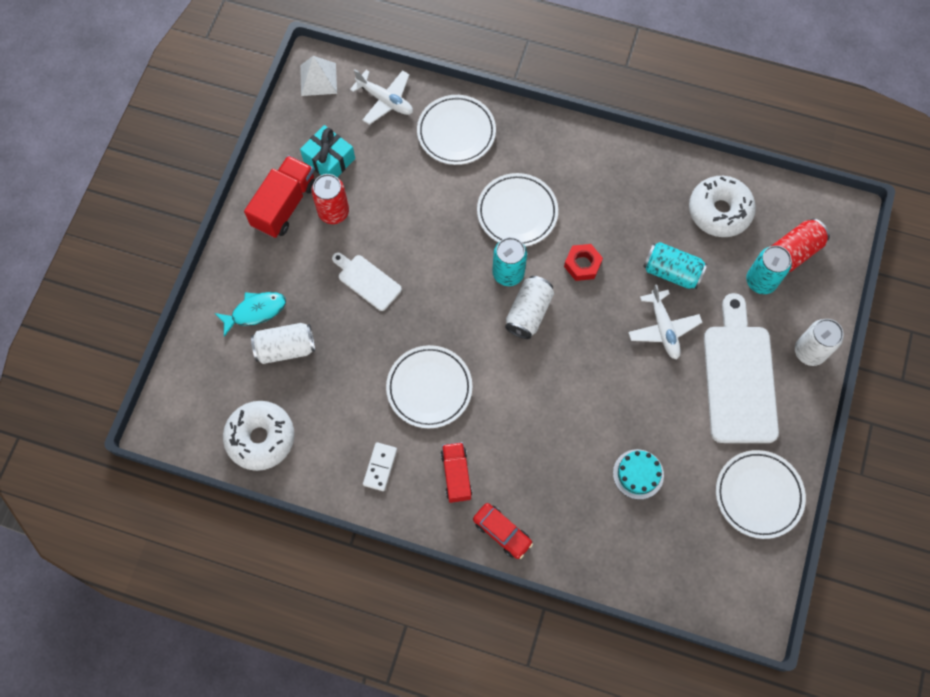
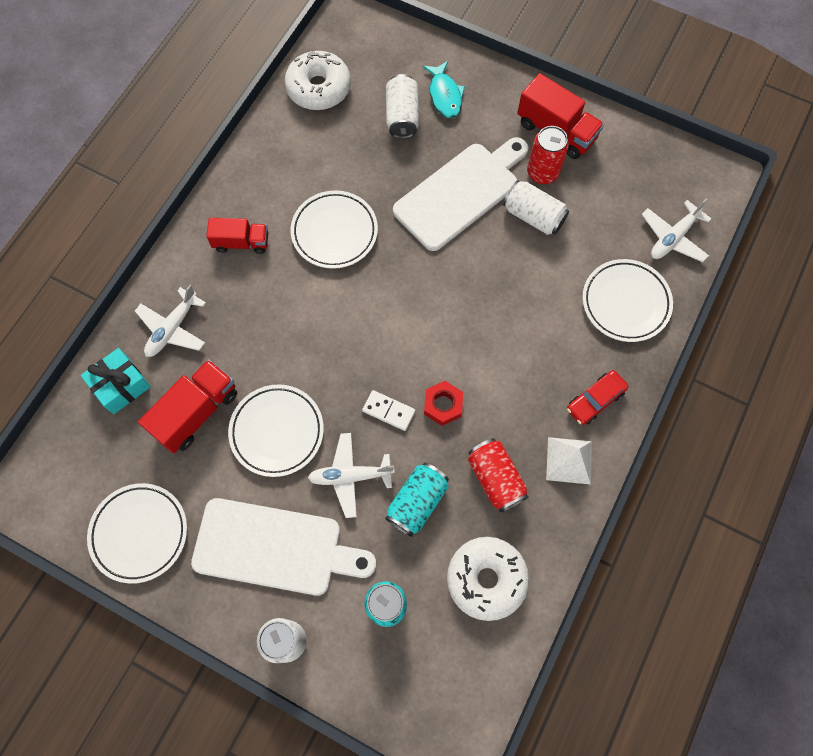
camera: 100 degrees right, 0 degrees up
(318, 79) = (705, 177): white pyramid -> white pyramid (569, 460)
(329, 160) = (604, 176): turquoise gift -> turquoise gift (121, 385)
(367, 281) = (460, 193): white cutting board -> white cutting board, size x1.93
(380, 467) = (266, 179): white domino -> white domino (389, 411)
(502, 532) = (175, 273): red car -> red car (595, 400)
(508, 273) = (446, 326): turquoise can -> none
(517, 212) = (517, 348): white plate -> white plate (277, 432)
(528, 313) = (396, 338): white can -> white can (533, 216)
(561, 518) = (173, 328): none -> white plane
(638, 474) = (196, 412): turquoise cake -> red truck
(793, 252) = (417, 659): red can -> red can (495, 478)

